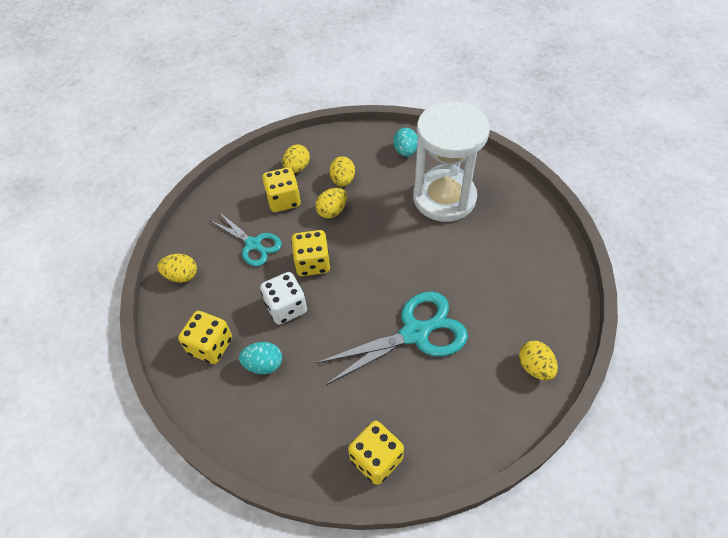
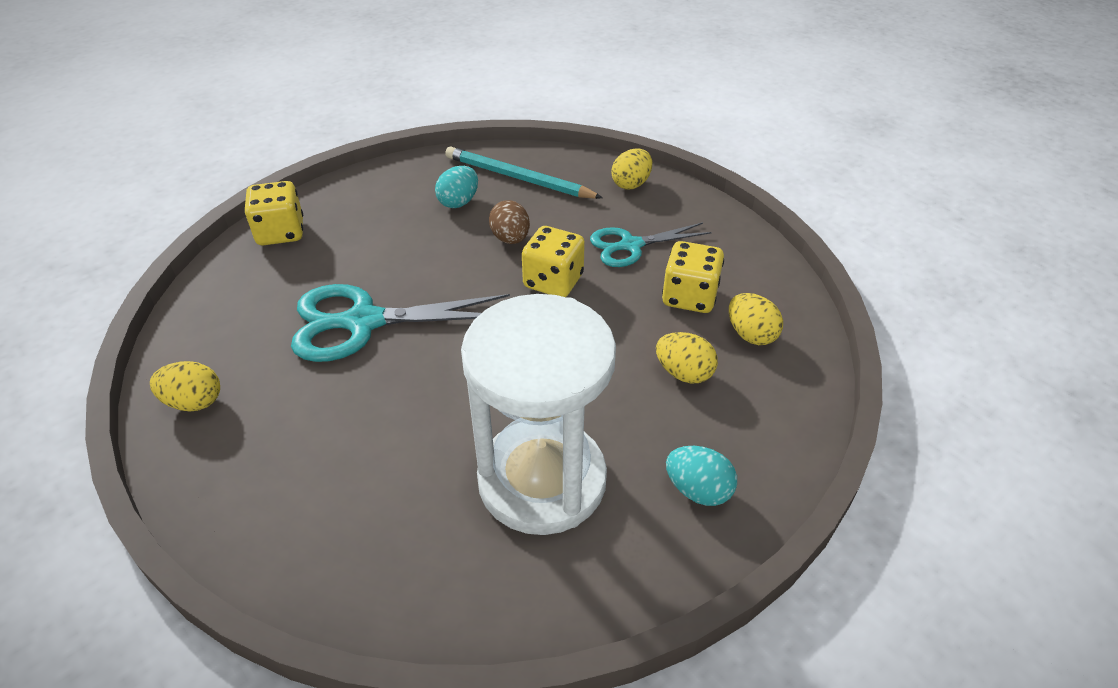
camera: 120 degrees right, 10 degrees down
(210, 346) = (518, 178): yellow dice -> turquoise pencil
(286, 308) = (510, 239): white dice -> brown egg
(332, 211) = (628, 335): yellow egg -> none
(416, 333) = (362, 322): turquoise scissors -> turquoise scissors turned 75 degrees clockwise

